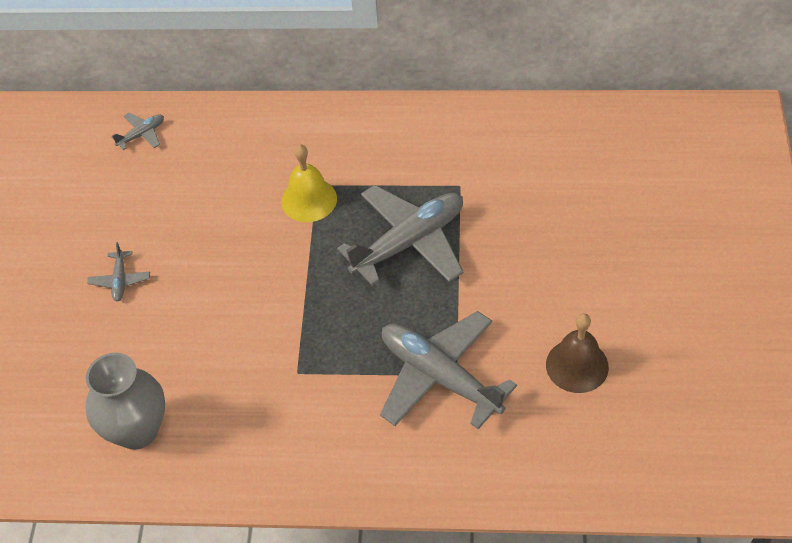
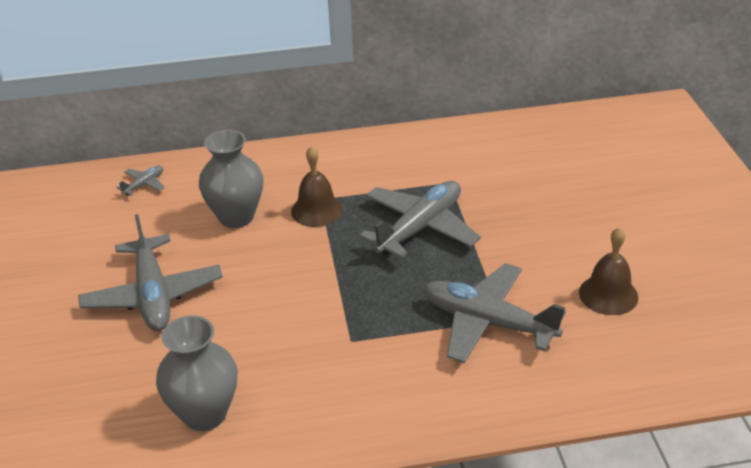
camera: 15 degrees left, 15 degrees down
(120, 280) = (153, 295): grey plane -> grey plane, size x2.29
(224, 194) = (236, 217): none -> grey vase
(309, 200) = (317, 210): yellow bell -> brown bell

